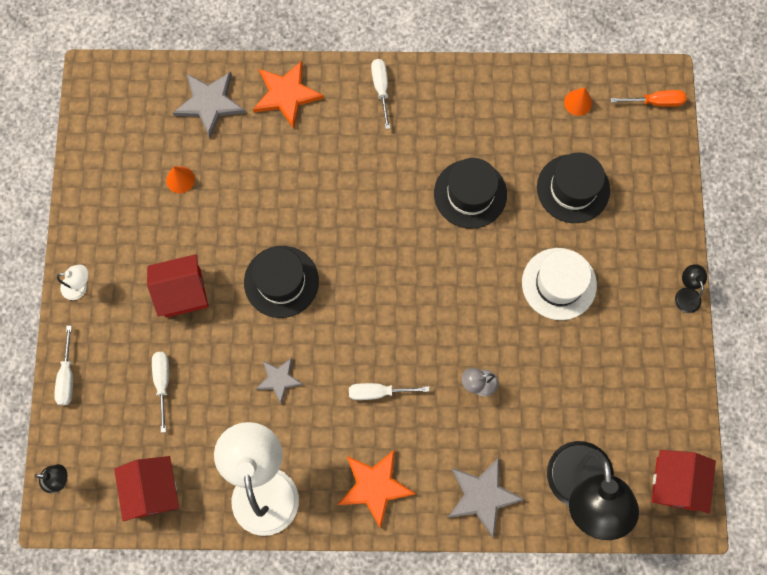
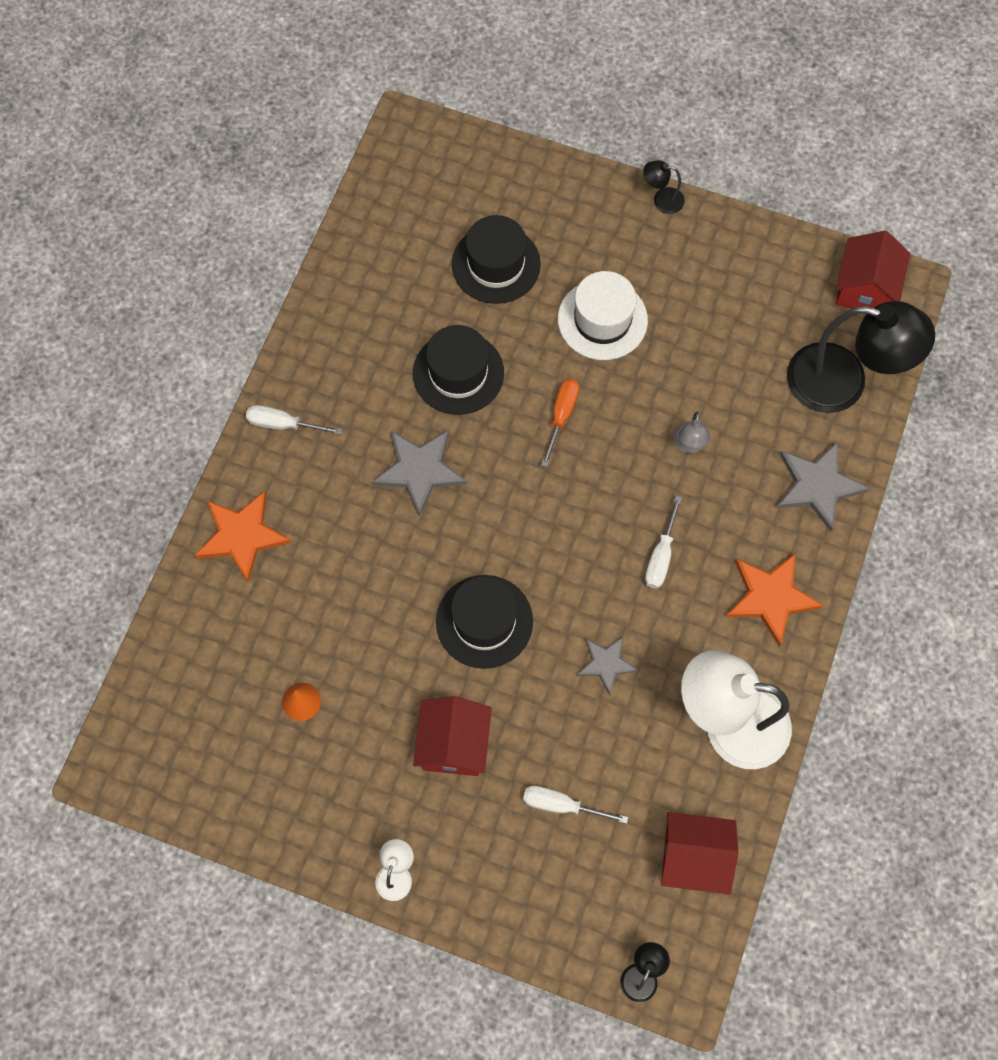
camera: 70 degrees left, 5 degrees down
(67, 377) = (511, 925): white screwdriver -> none
(209, 103) = (212, 632): grey star -> grey star (420, 470)
(578, 102) = (394, 221): orange cone -> none
(656, 102) = (428, 143): orange screwdriver -> orange screwdriver (561, 415)
(675, 483) = (864, 289): red house -> red house turned 75 degrees clockwise

